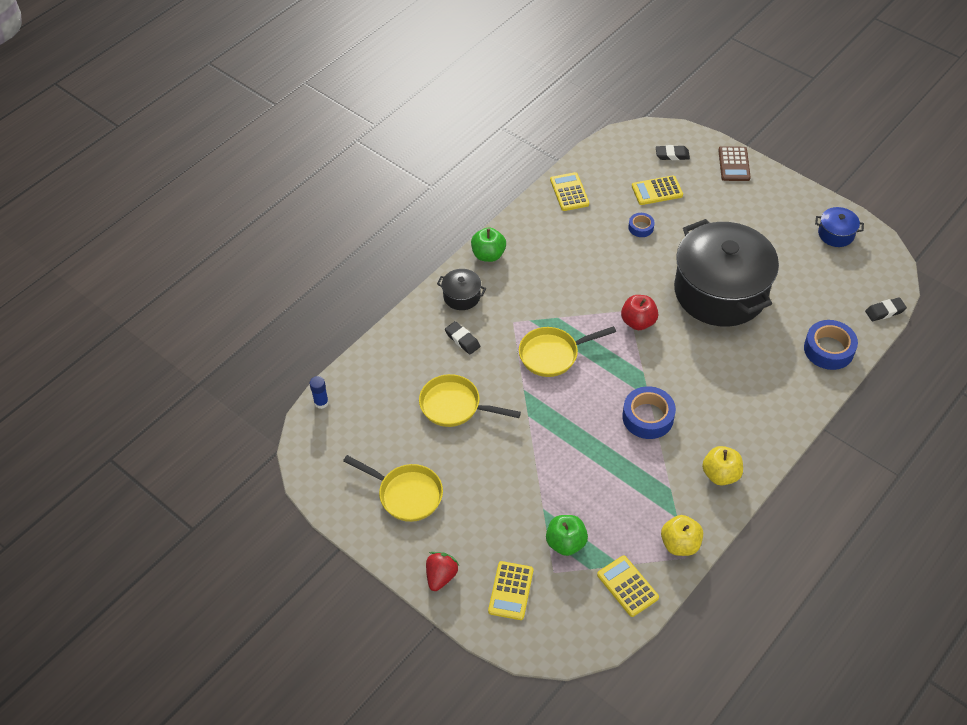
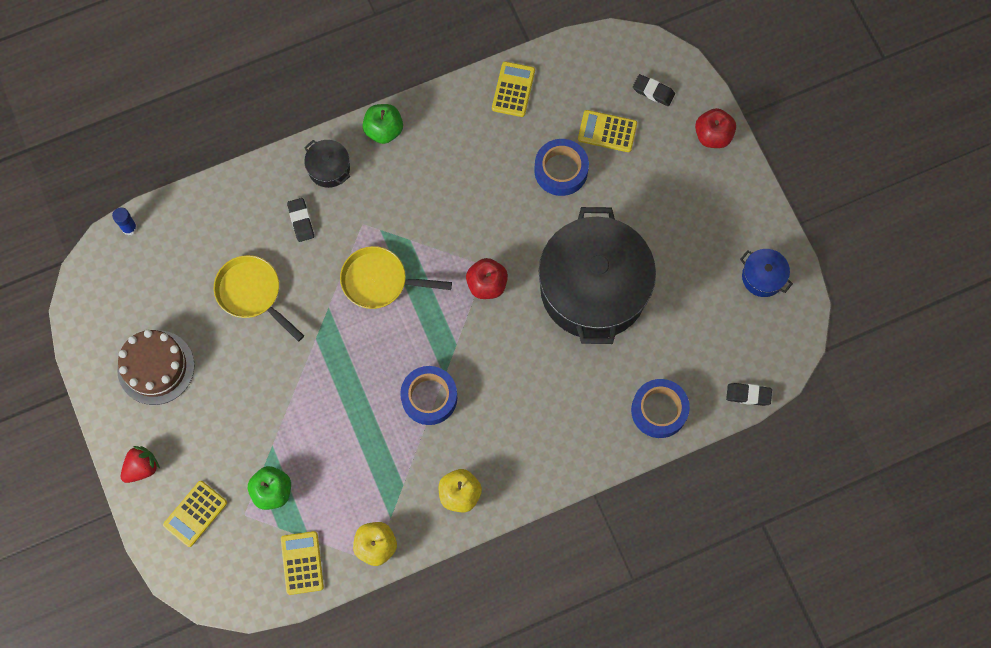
camera: 25 degrees right, 20 degrees up
(406, 494) = (156, 367): yellow pan -> brown cake
(641, 227) = (561, 170): blue tape -> blue tape, size x1.81
(734, 164) = (713, 135): brown calculator -> red apple

